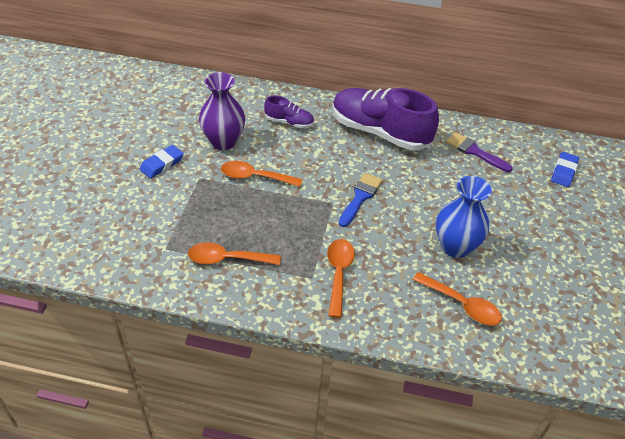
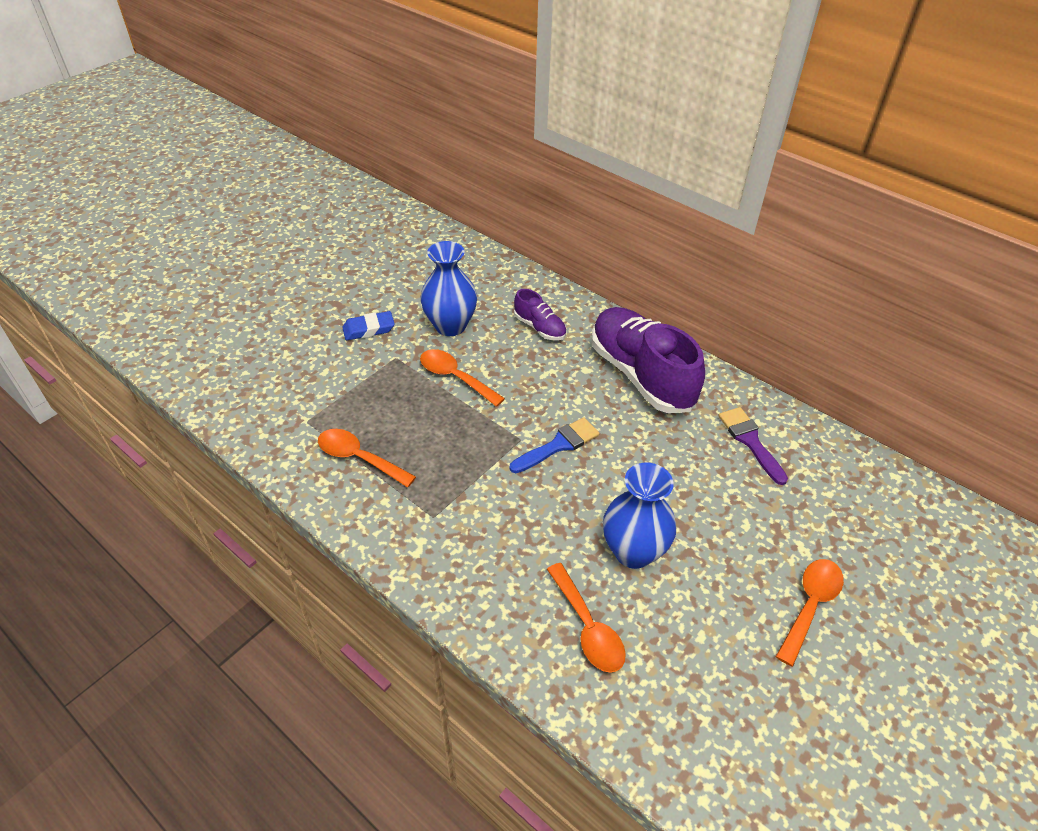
camera: 30 degrees right, 0 degrees up
(223, 142) = (450, 326): purple vase -> blue vase
(338, 273) = (466, 525): orange spoon -> orange spoon (810, 605)
(563, 172) = (862, 513): blue eraser -> none

